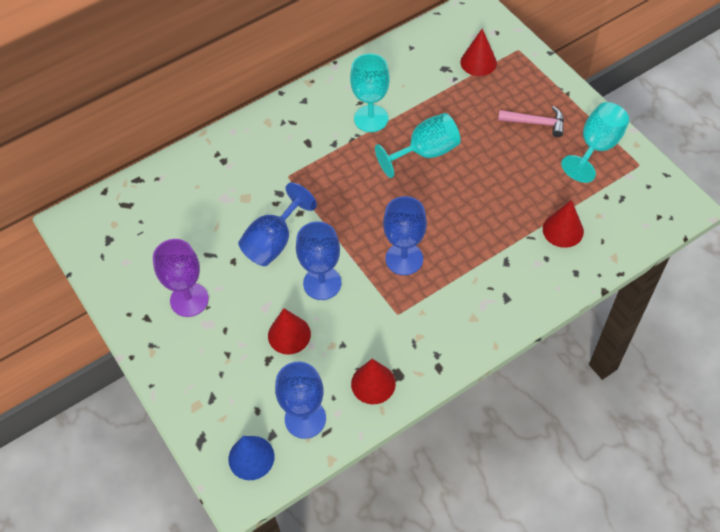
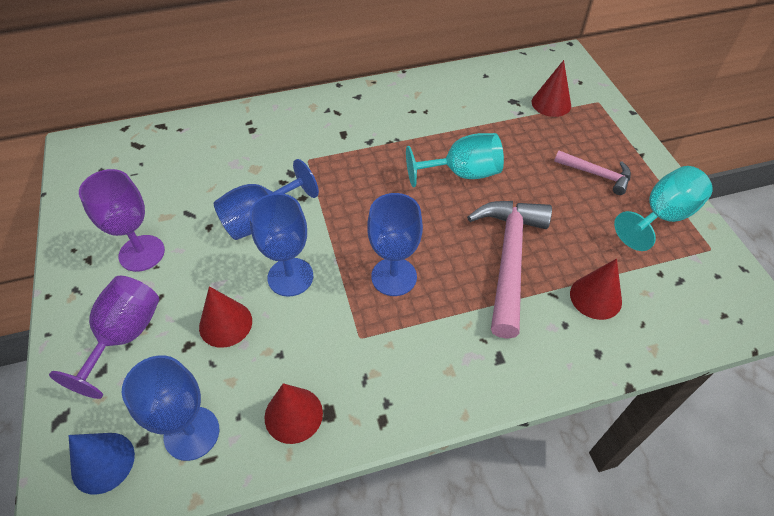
camera: 15 degrees right, 5 degrees down
(214, 368) = (124, 336): none -> purple goblet
(371, 118) = (417, 128): turquoise goblet -> none
(488, 218) = (509, 259): none -> pink hammer

